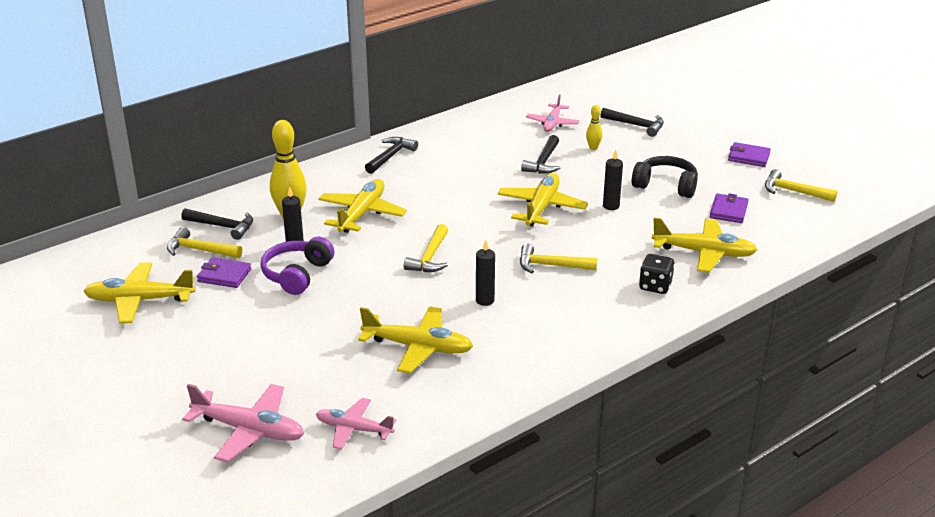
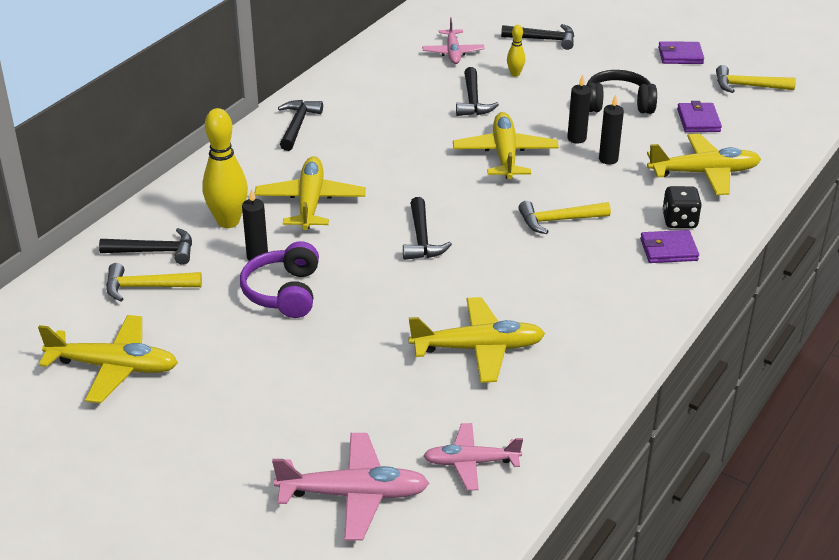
camera: 20 degrees left, 5 degrees up
(139, 300) = (114, 367): yellow plane -> yellow plane turned 150 degrees counterclockwise
(224, 275) = (198, 312): purple wallet -> purple wallet (668, 250)
(430, 257) = (421, 239): yellow hammer -> black hammer
(485, 300) = (514, 277): black candle -> black candle (608, 159)

